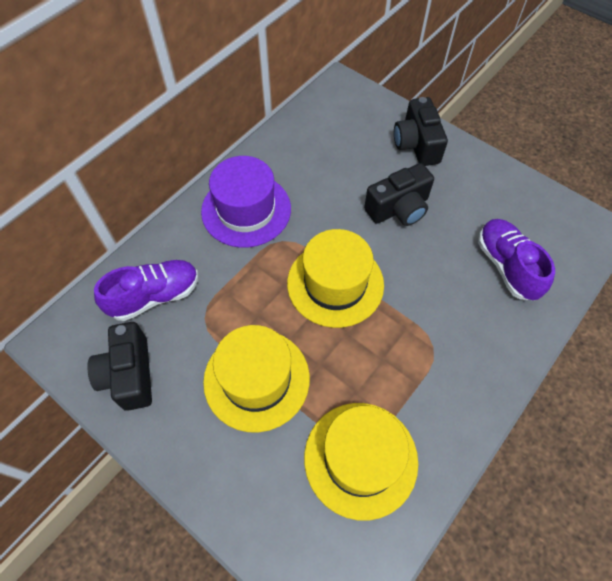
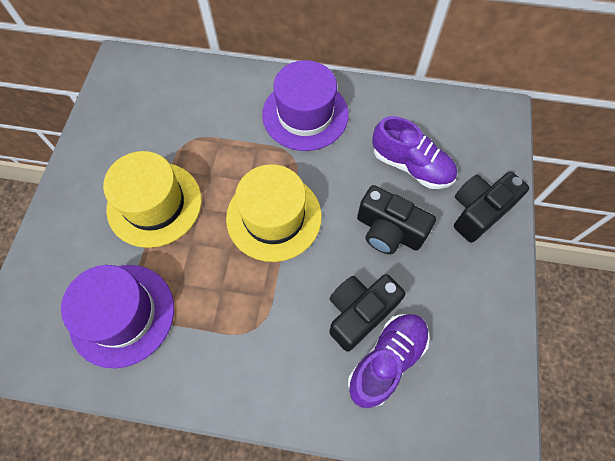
camera: 60 degrees right, 5 degrees up
(129, 374) = (117, 121): black camera -> black camera (359, 313)
(155, 296) = (188, 99): purple shoe -> purple shoe (411, 166)
(360, 459) = (122, 314): yellow hat -> purple hat

